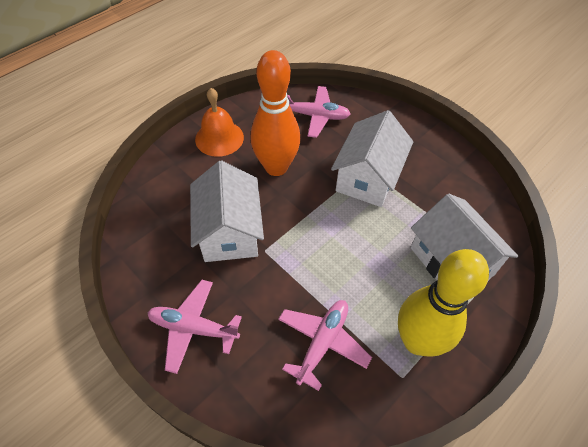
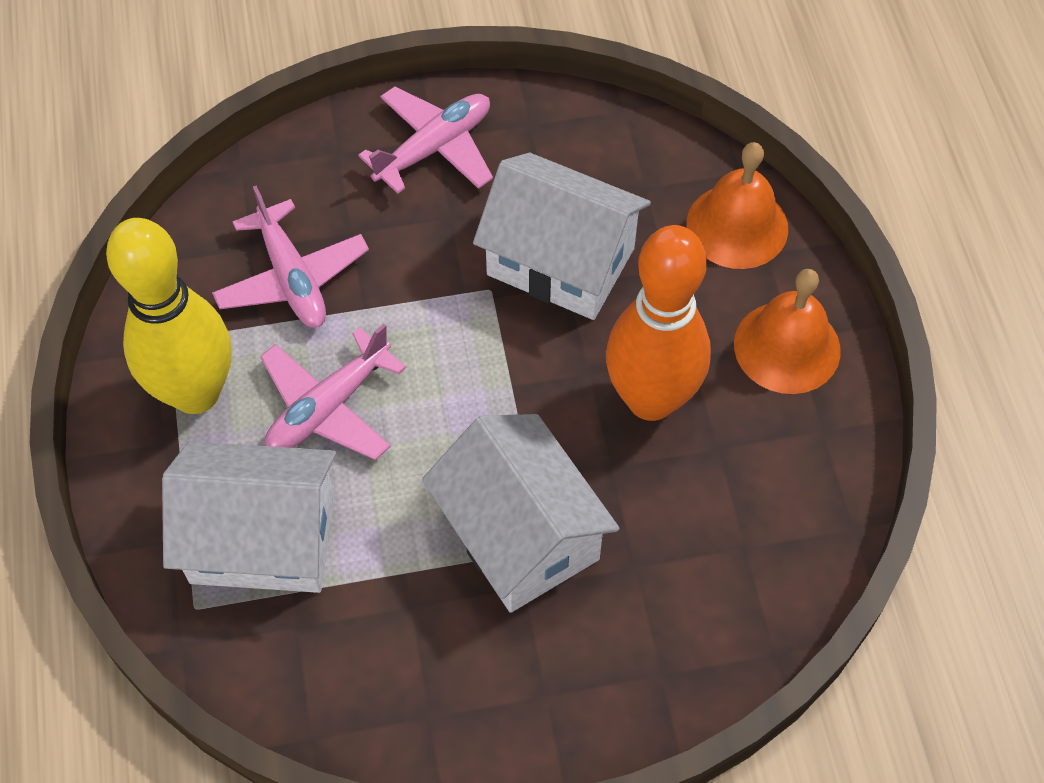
camera: 125 degrees right, 5 degrees up
(166, 178) = (737, 226): none -> orange bell
(315, 116) = (742, 548): pink plane -> pink plane (329, 407)

